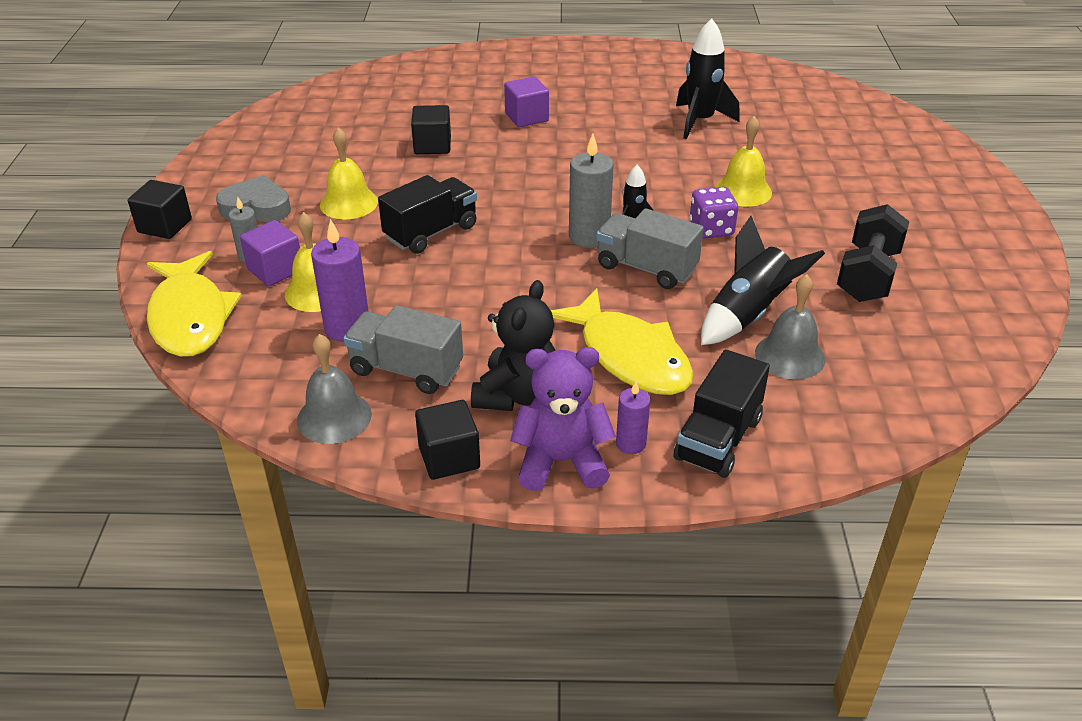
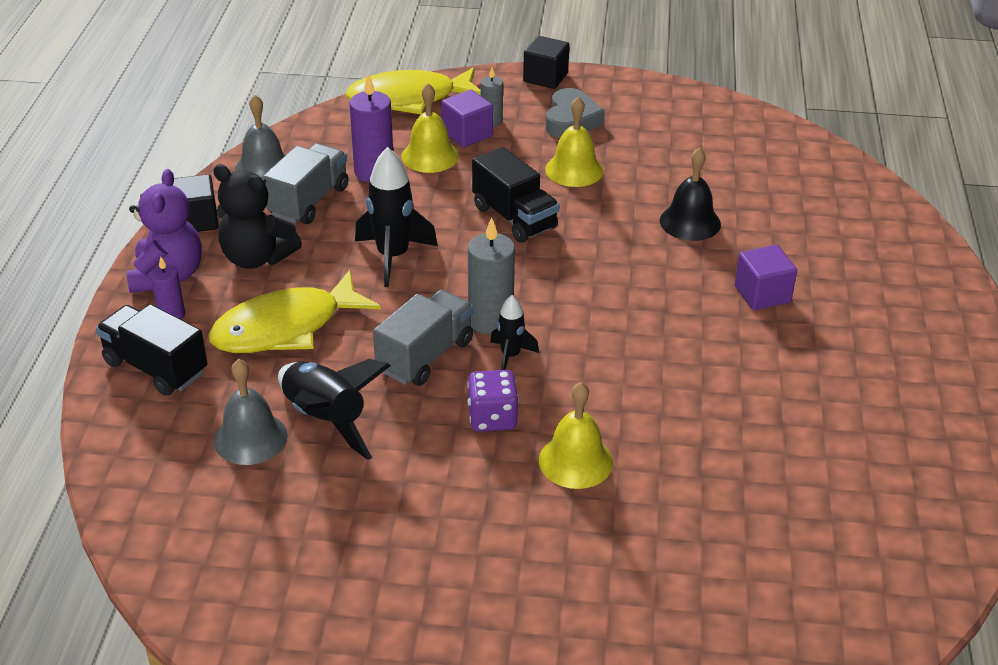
camera: 95 degrees right, 0 degrees up
(432, 145) = (690, 222): black cube -> black bell
(700, 121) = (761, 450): black rocket -> black rocket (393, 257)
(867, 275) = (373, 537): black dumbbell -> none

